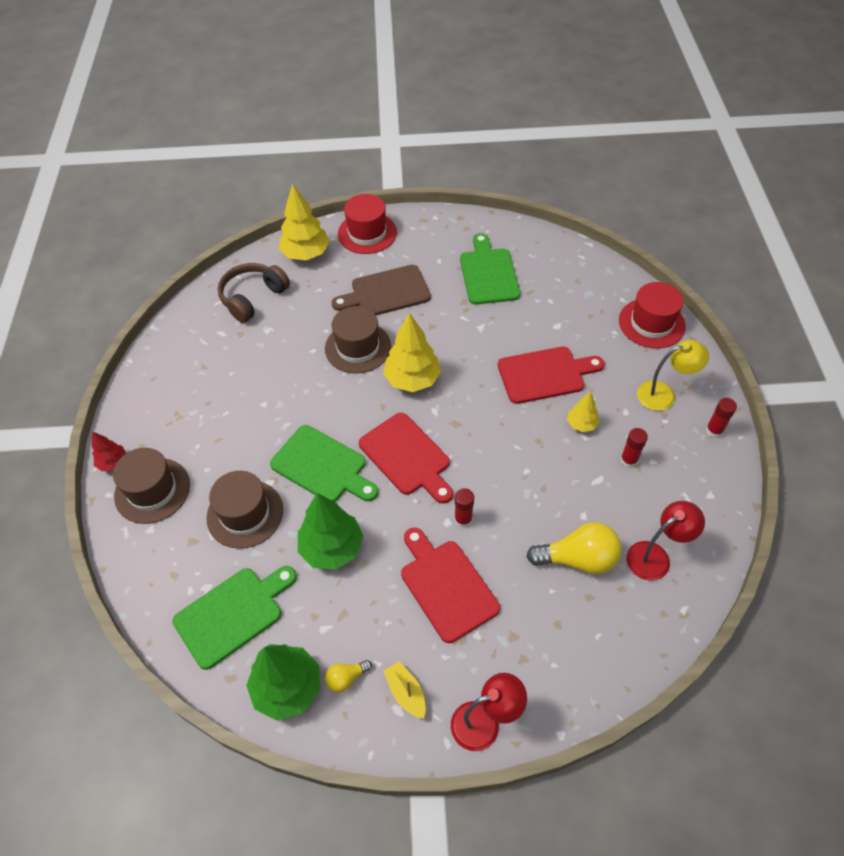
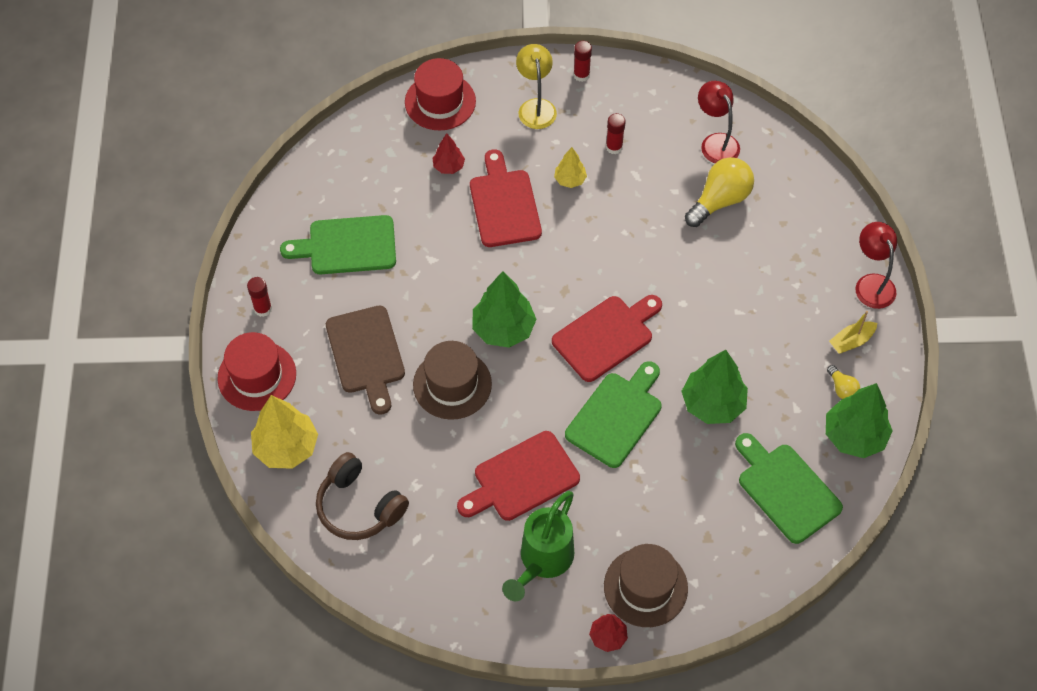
camera: 90 degrees left, 5 degrees up
(189, 414) = (542, 562): none -> green watering can
(245, 514) = (674, 488): brown hat -> none
(412, 379) = (503, 329): yellow tree -> green tree
(446, 586) = (750, 306): red cutting board -> red cutting board (522, 478)
(463, 519) = (680, 289): red glue stick -> red glue stick (263, 309)
(578, 559) = (720, 200): yellow light bulb -> yellow light bulb turned 45 degrees clockwise
(580, 333) = (448, 166): none -> red tree

